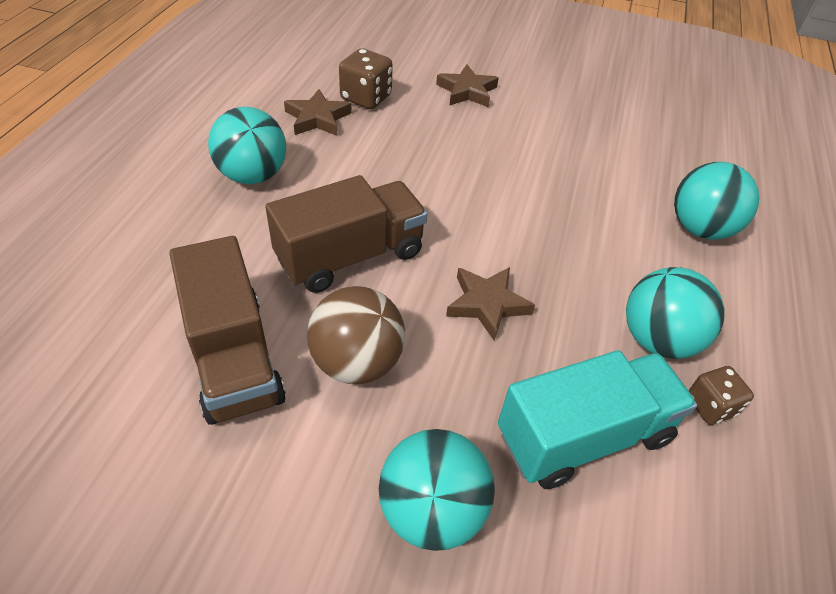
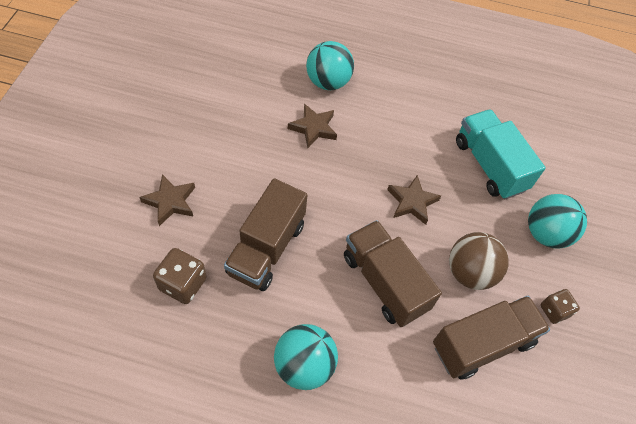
camera: 95 degrees left, 10 degrees up
(317, 118) = (218, 322): brown star -> brown star (313, 128)
(407, 155) = (266, 248): none -> brown truck
(658, 339) = (421, 122): turquoise ball -> none
(710, 406) = (459, 110): brown dice -> brown dice (554, 311)

